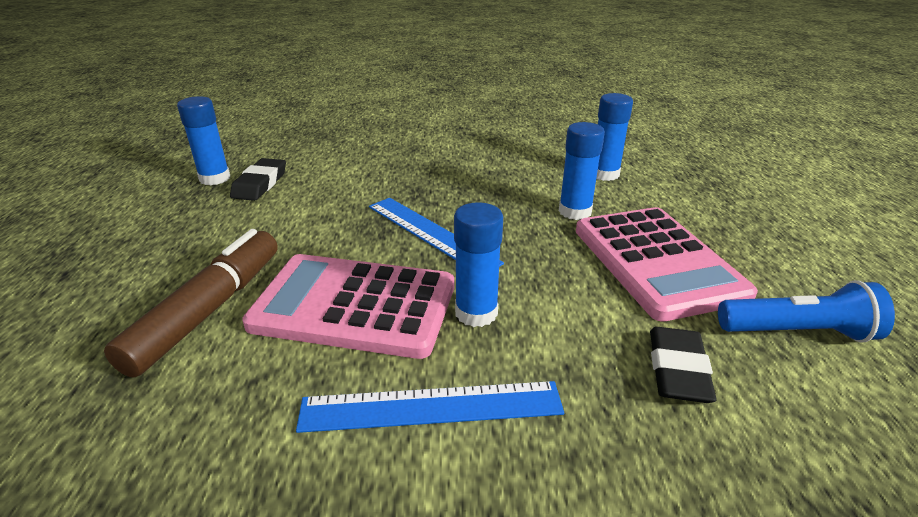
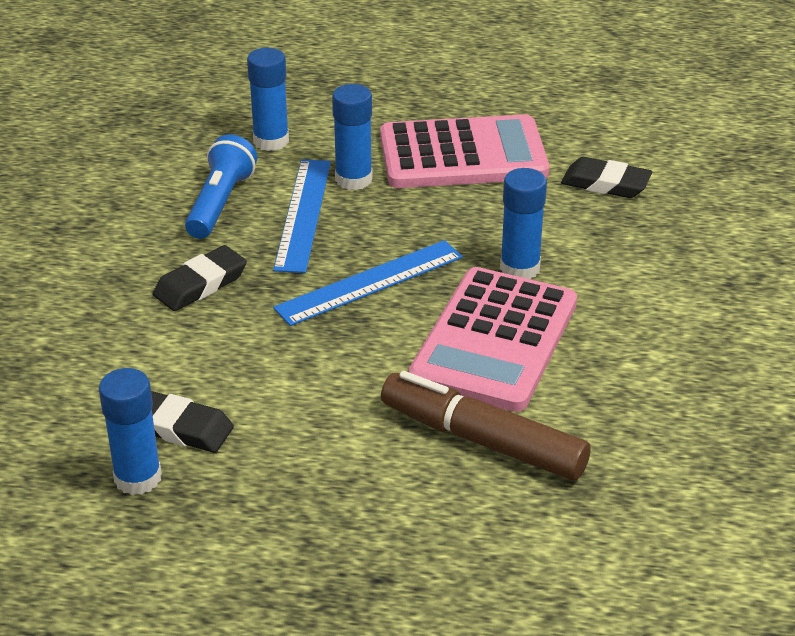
camera: 80 degrees left, 5 degrees up
(413, 172) = (200, 284): none -> black eraser
(431, 406) = (631, 303): blue ruler -> blue ruler (303, 214)
(798, 332) = (572, 119): blue flashlight -> blue flashlight (220, 203)

